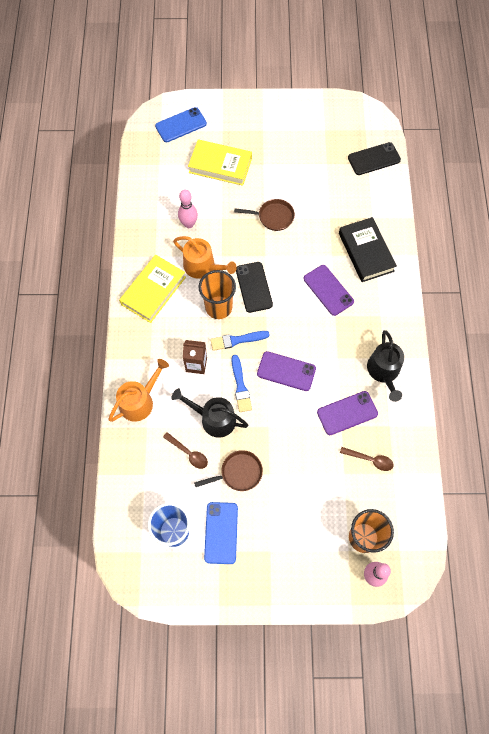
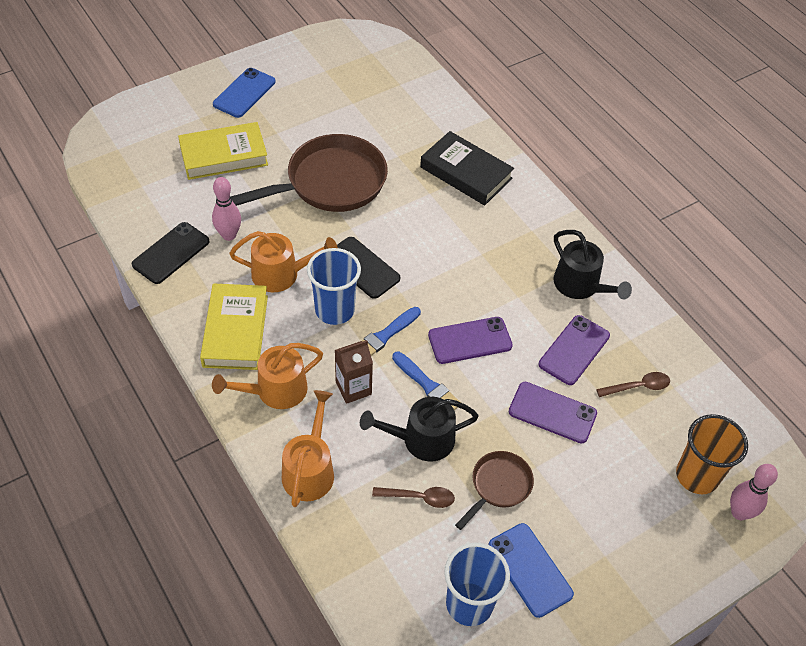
camera: 35 degrees left, 15 degrees down
(152, 341) = (275, 390): none -> orange watering can
(181, 125) = (141, 132): blue phone -> blue phone (244, 93)
(218, 307) = (334, 310): orange cup -> blue cup
(273, 217) = (330, 183): brown pan -> brown pan, size x1.98
(328, 290) = (453, 231): purple phone -> purple phone (552, 413)
(374, 159) = (403, 77): black phone -> black phone (171, 253)

